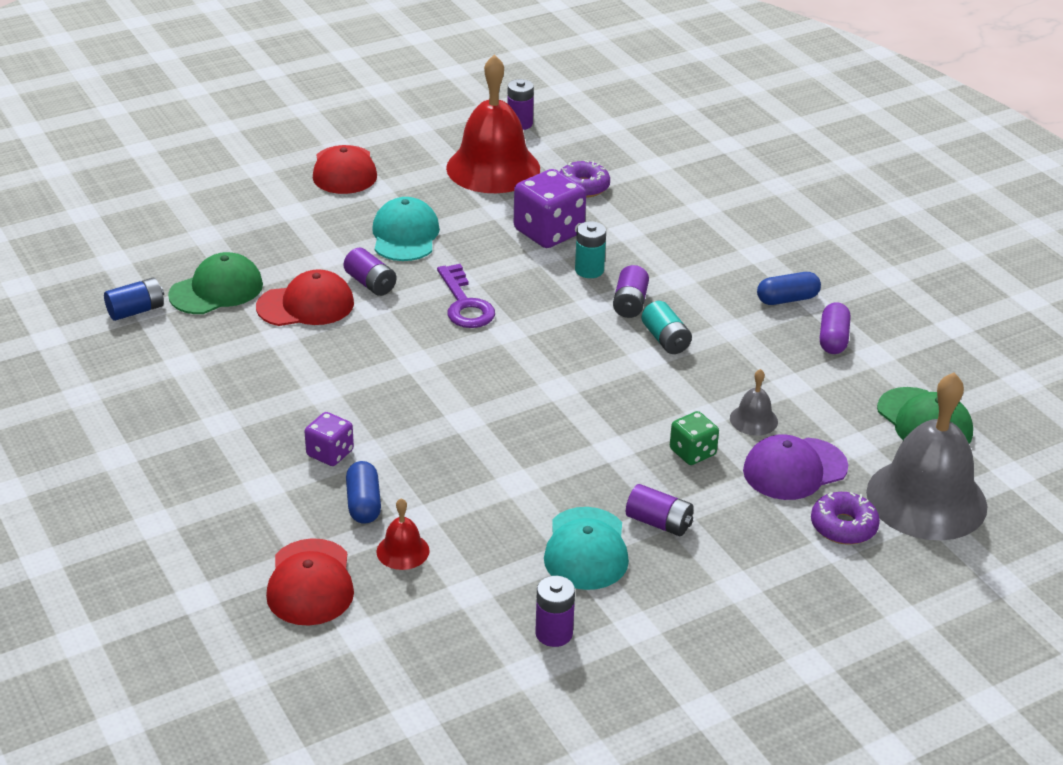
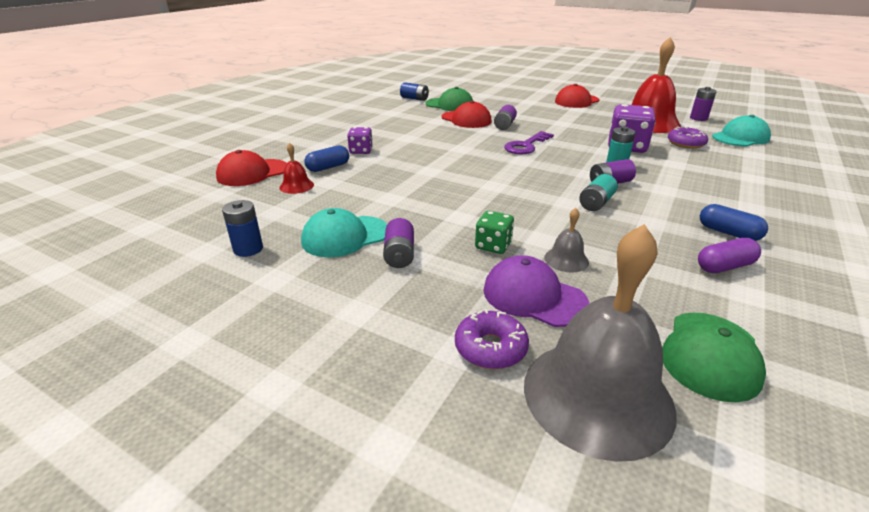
camera: 60 degrees right, 5 degrees down
(405, 235) = (555, 122): turquoise cap -> turquoise cap (740, 138)
(554, 633) = (248, 249): purple battery -> blue battery

